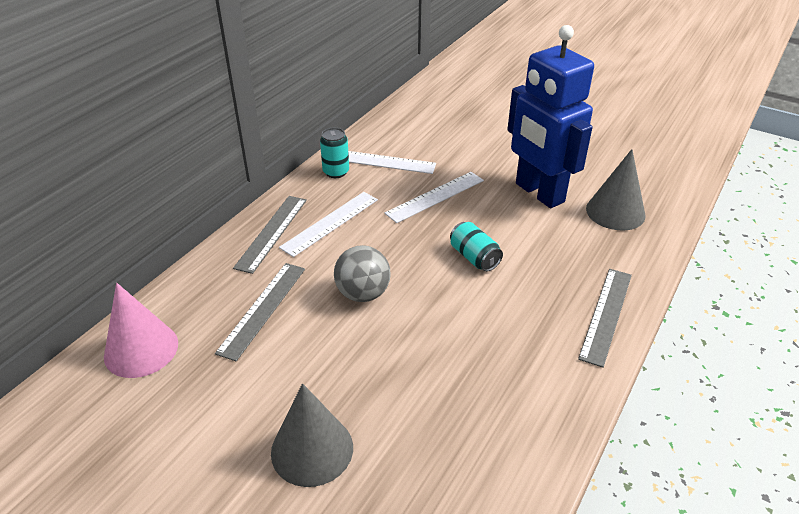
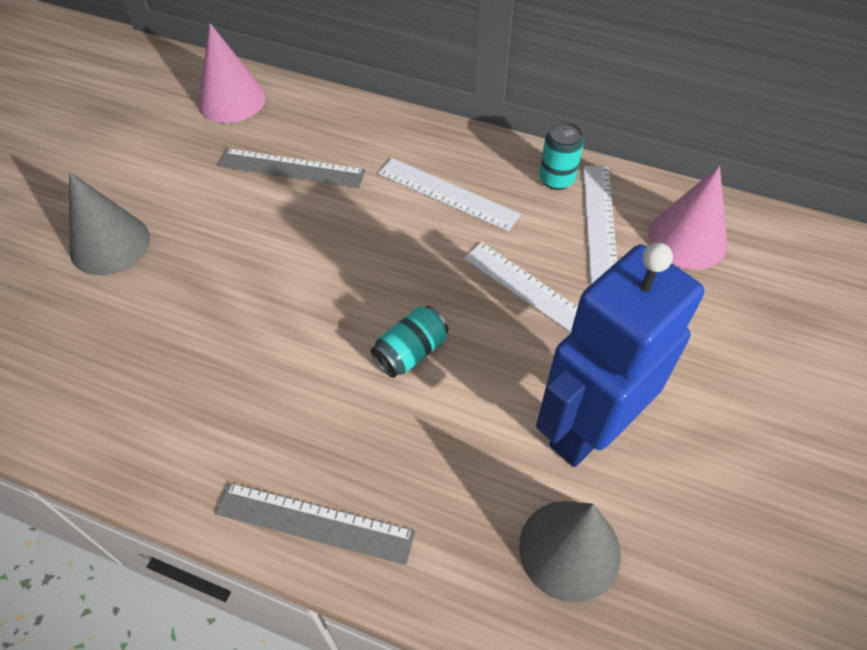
camera: 80 degrees right, 15 degrees up
(271, 232) = (417, 147): grey ruler -> none
(363, 294) = (325, 246): grey ball -> none
(406, 133) = (687, 238): none -> pink cone

